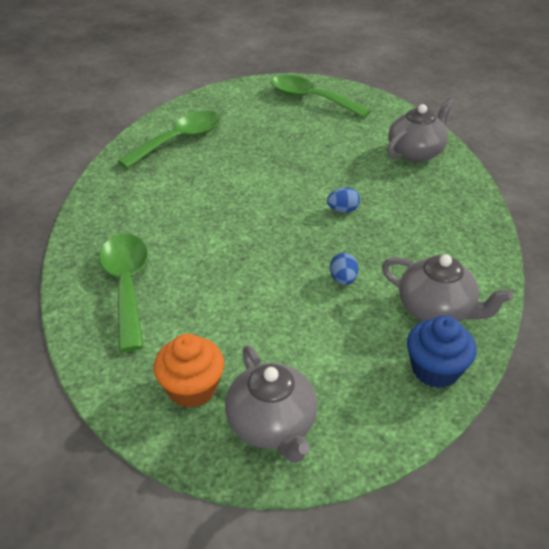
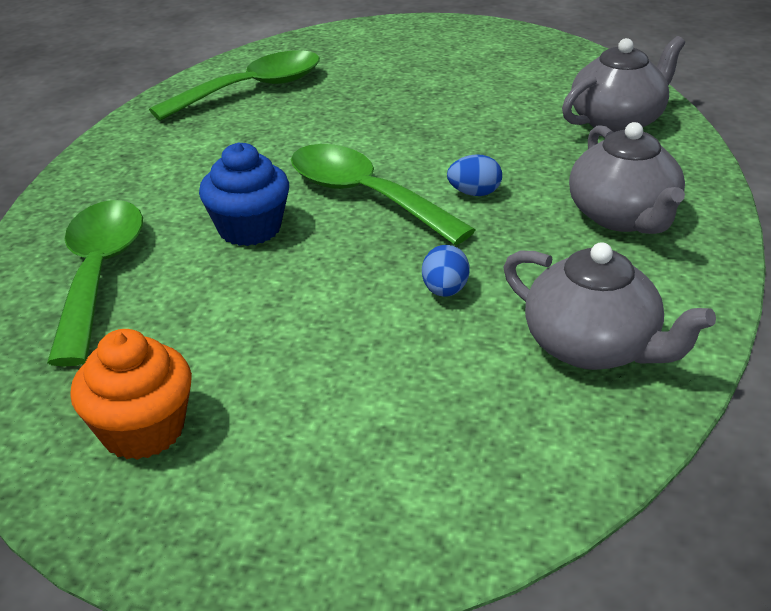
camera: 10 degrees right, 5 degrees down
(272, 425) = (255, 500): grey teapot -> grey teapot (623, 217)
(311, 99) = (470, 46): green spoon -> green spoon (365, 196)
(435, 369) = (565, 440): blue cupcake -> blue cupcake (249, 229)

